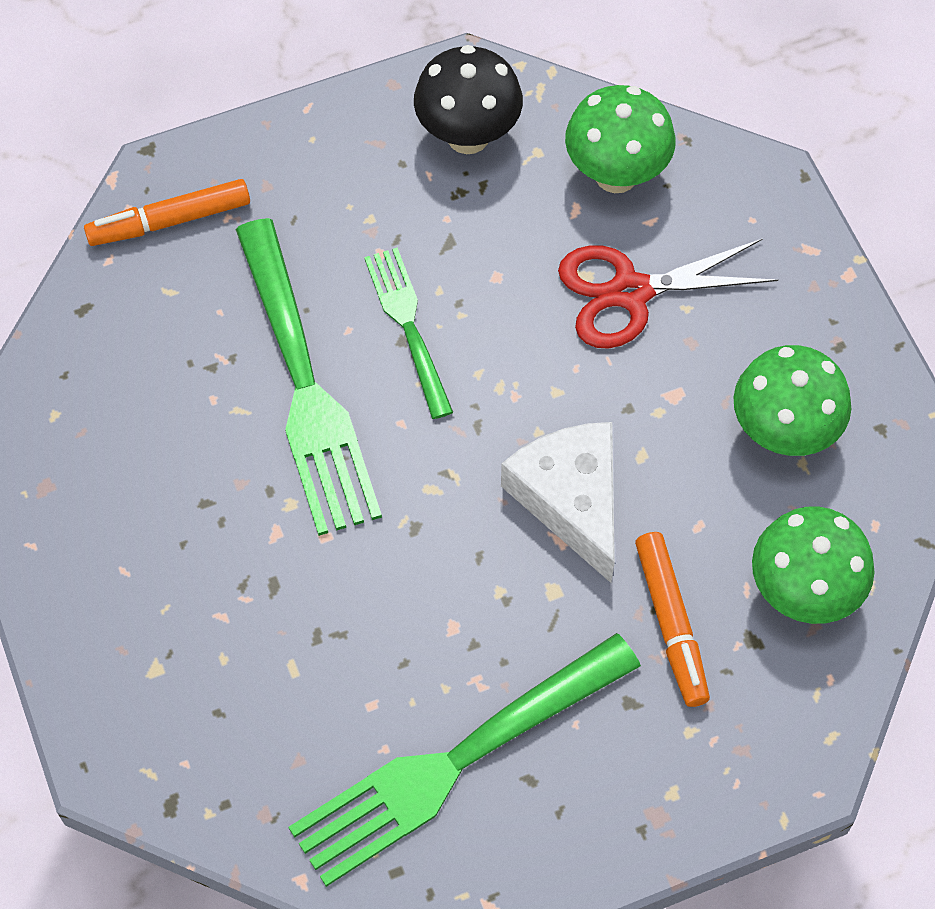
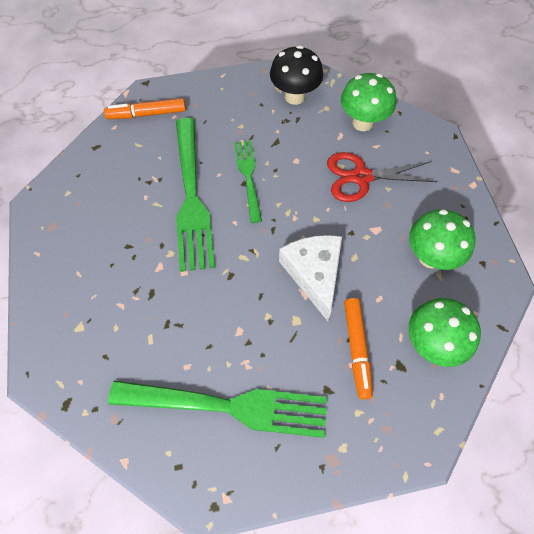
camera: 10 degrees right, 0 degrees up
(457, 760) = (226, 406): green fork -> green fork turned 150 degrees counterclockwise

